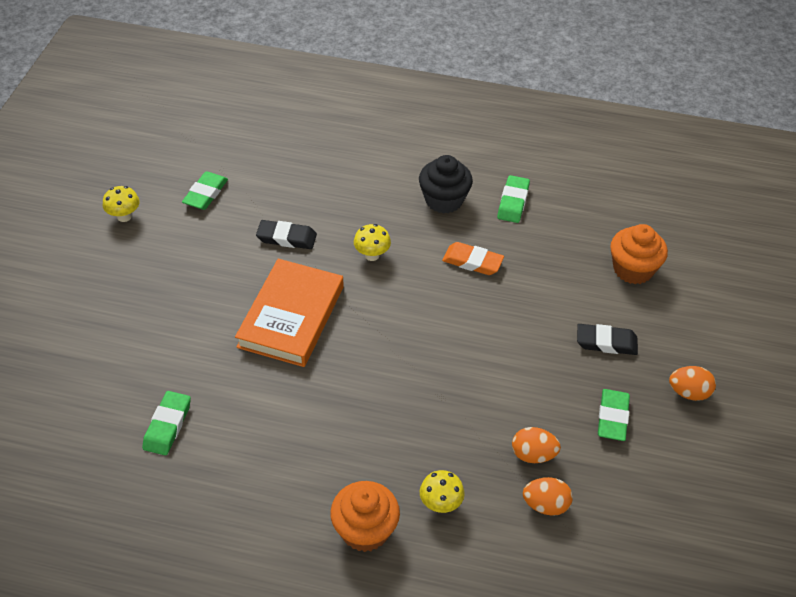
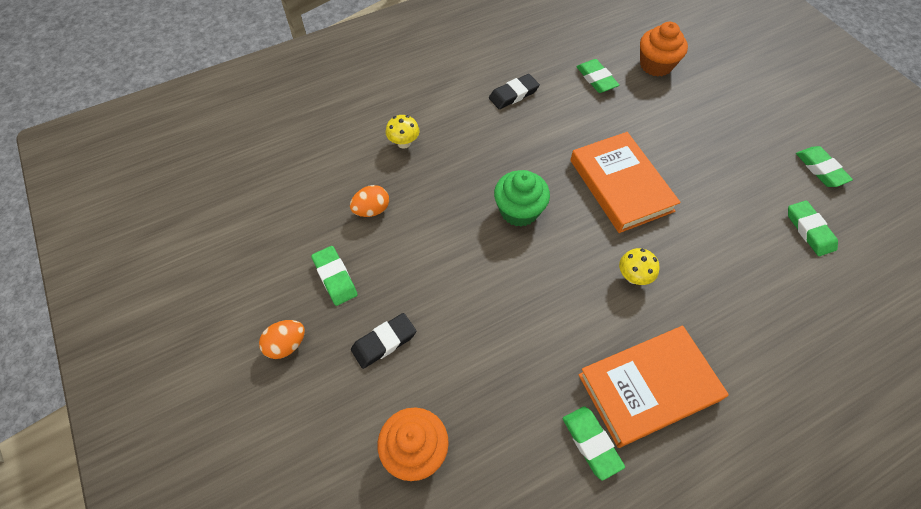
camera: 140 degrees right, 10 degrees up
(124, 216) = (820, 169): yellow mushroom -> green eraser
(286, 238) = (706, 241): black eraser -> black eraser (513, 94)
(365, 530) = (432, 104): orange cupcake -> orange cupcake (656, 65)
(401, 359) = (519, 211): none -> green cupcake
(444, 200) = (648, 387): black cupcake -> orange book
(472, 262) = (556, 336): orange eraser -> none
(545, 505) = (339, 185): orange egg -> none

